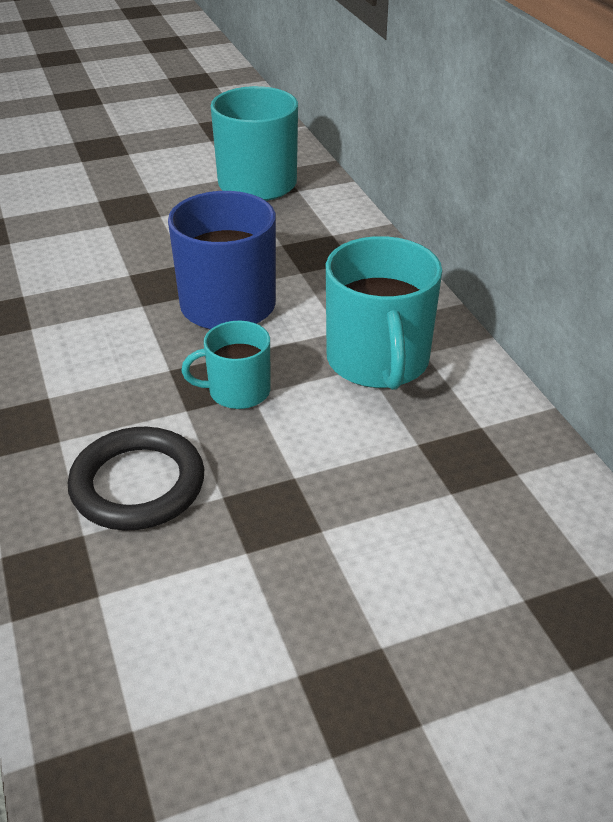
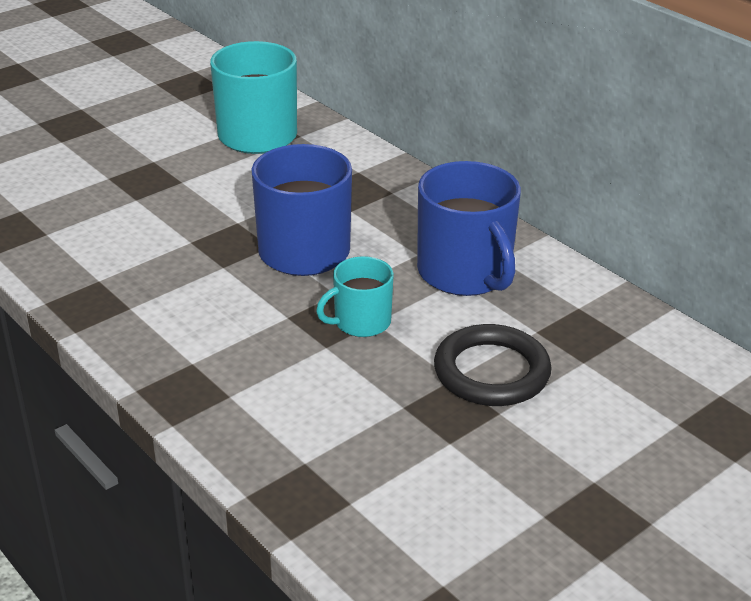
camera: 20 degrees left, 5 degrees down
(138, 484) = (325, 414): black ring -> black ring (491, 372)
(378, 361) = (465, 273): turquoise mug -> blue mug

